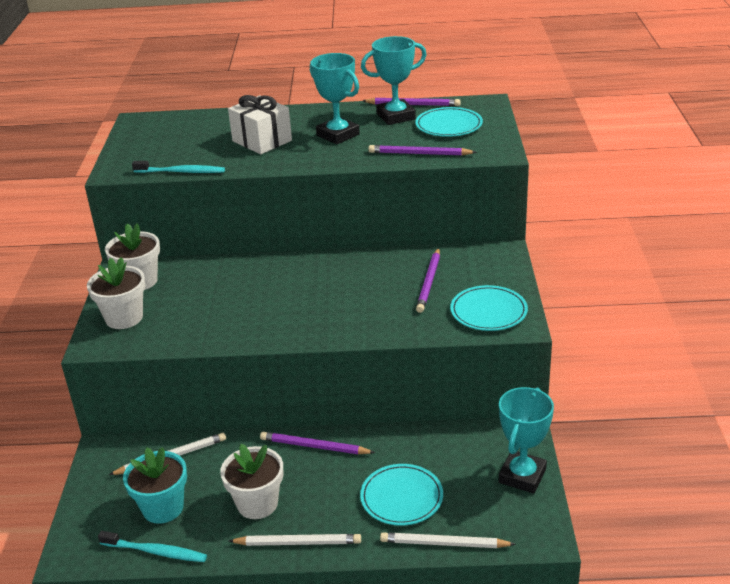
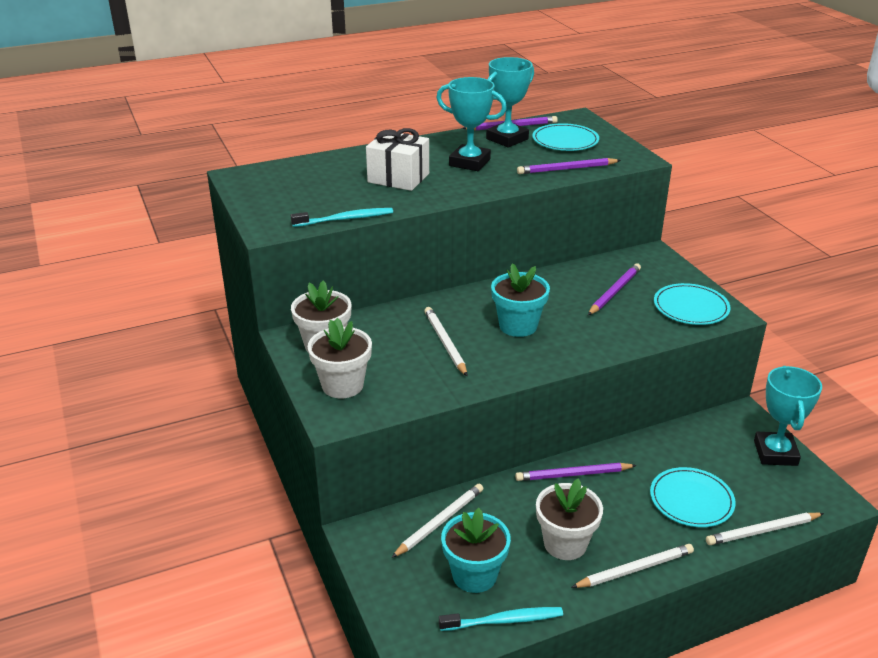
camera: 25 degrees left, 0 degrees up
(236, 299) = (445, 343): none -> white pencil
(311, 296) = (518, 326): none -> turquoise flower pot
(429, 282) = (614, 292): purple pencil -> purple pencil turned 135 degrees counterclockwise

